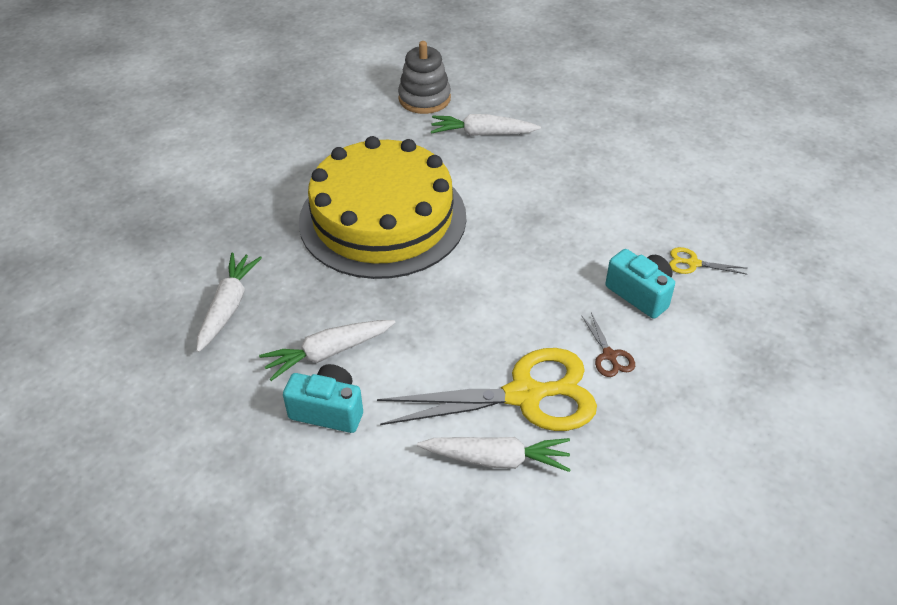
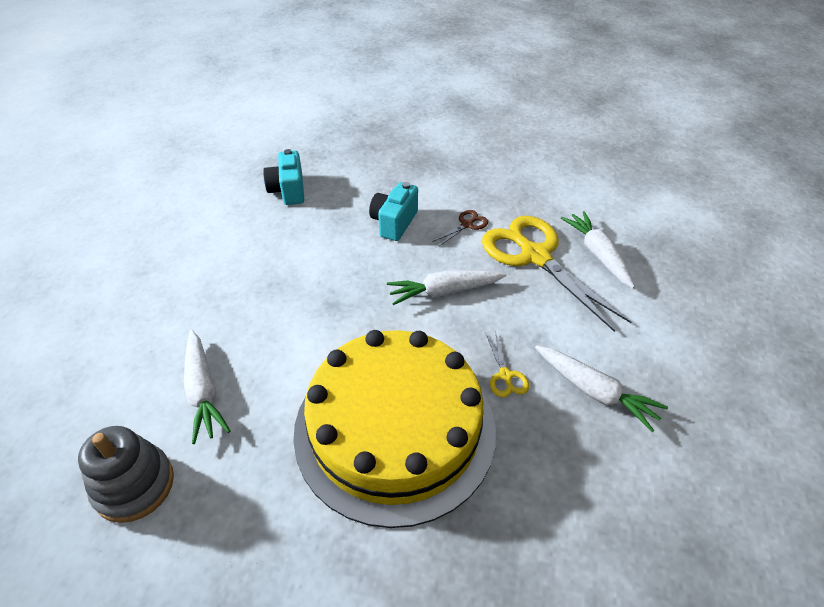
camera: 115 degrees left, 0 degrees up
(228, 307) = (612, 515): white carrot -> white carrot (444, 291)
(328, 410) = (646, 363): turquoise camera -> turquoise camera (288, 190)
(693, 263) = (344, 204): yellow scissors -> yellow scissors (505, 376)

